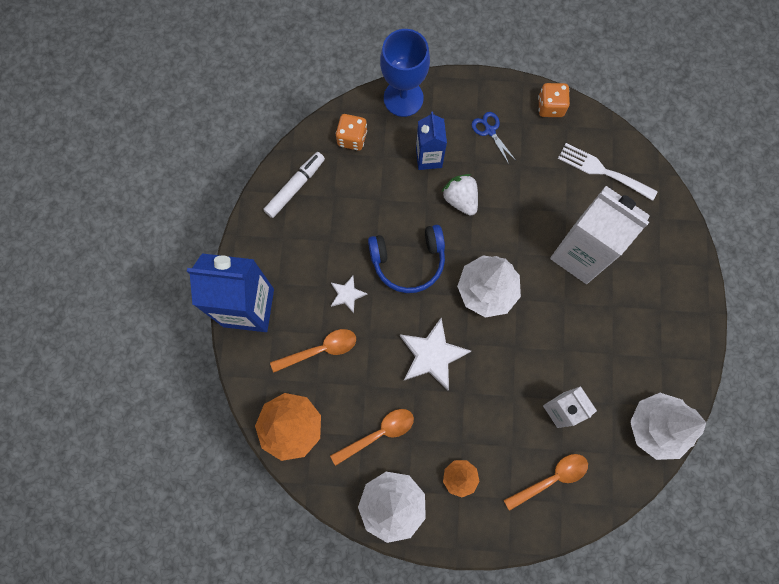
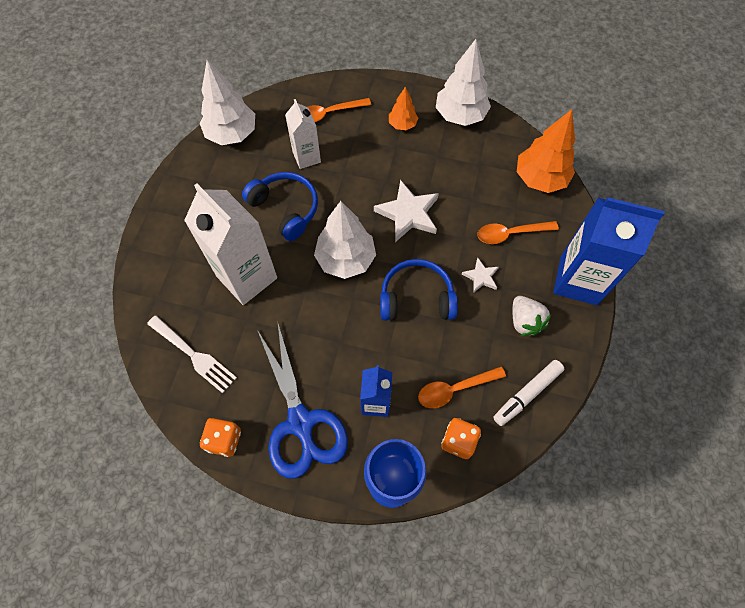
camera: 170 degrees left, 10 degrees down
(378, 434) = (465, 163): orange spoon -> orange spoon (455, 389)
(460, 199) = (351, 351): white strawberry -> white strawberry (525, 321)
(490, 131) = (301, 422): blue scissors -> blue scissors, size x2.39
(564, 338) = (285, 209): none -> blue headphones

